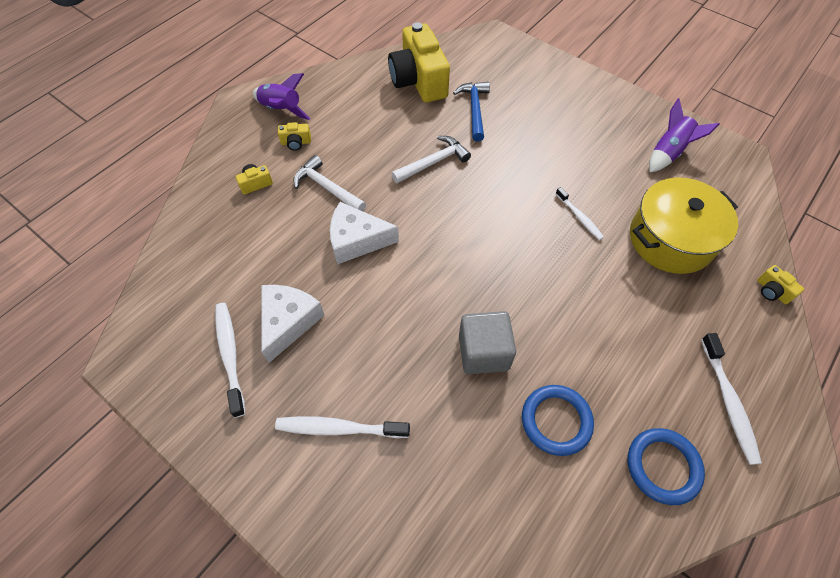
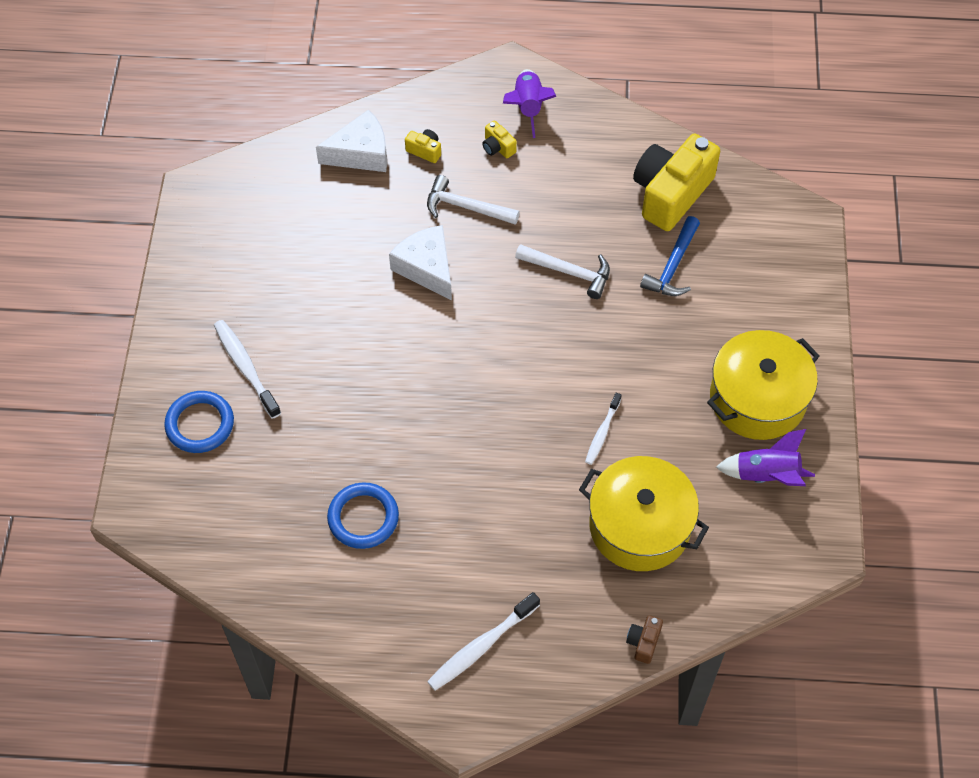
camera: 55 degrees right, 0 degrees up
(230, 355) = (250, 254): white toothbrush -> none
(288, 322) = (308, 272): white cheese -> white cheese (361, 153)
(327, 187) = (466, 207): white hammer -> white hammer turned 75 degrees counterclockwise
(474, 109) = (673, 266): blue hammer -> blue hammer turned 150 degrees clockwise
(483, 352) = (388, 430): grey cube -> none
(607, 125) = (757, 398): none -> yellow pot
(663, 466) = (379, 617): blue ring -> blue ring (200, 424)
(772, 291) = (643, 642): yellow camera -> brown camera

